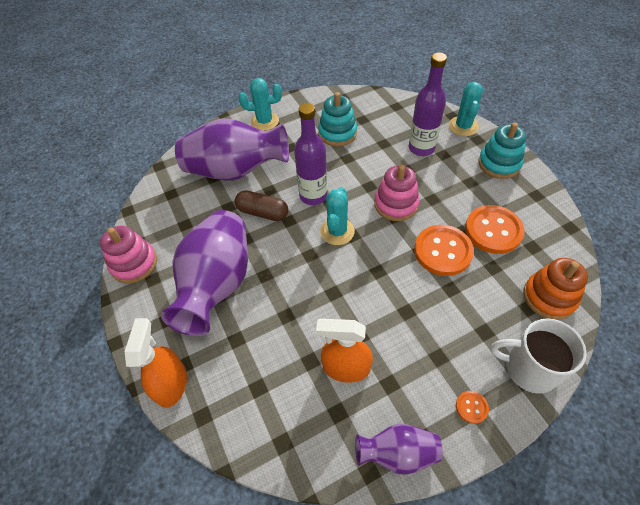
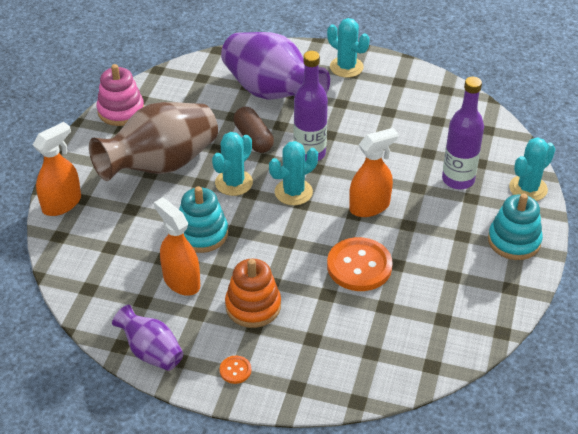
camera: 40 degrees right, 10 degrees down
(217, 284) = (161, 165): purple vase -> brown vase
(288, 256) = (234, 183): none -> turquoise cactus
(337, 133) = (398, 118): turquoise stacking toy -> turquoise stacking toy (202, 234)
(396, 204) = (369, 206): pink stacking toy -> orange spray bottle
(493, 230) = (425, 283): orange button -> none
(529, 368) = (312, 385): white mug -> none
(549, 297) = (400, 359): orange stacking toy -> orange stacking toy (253, 306)

